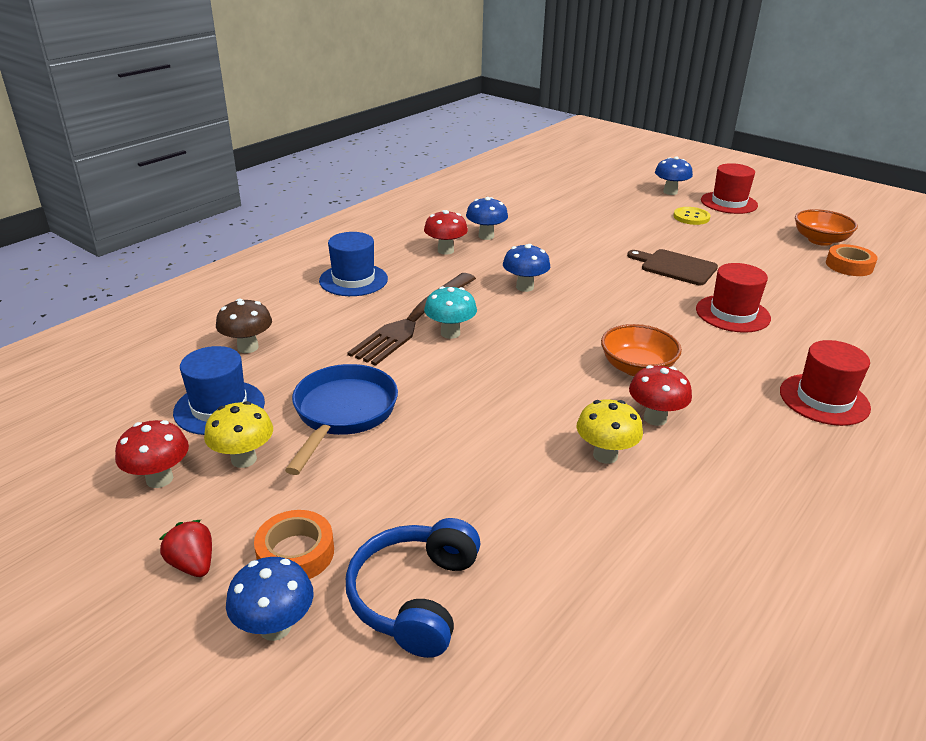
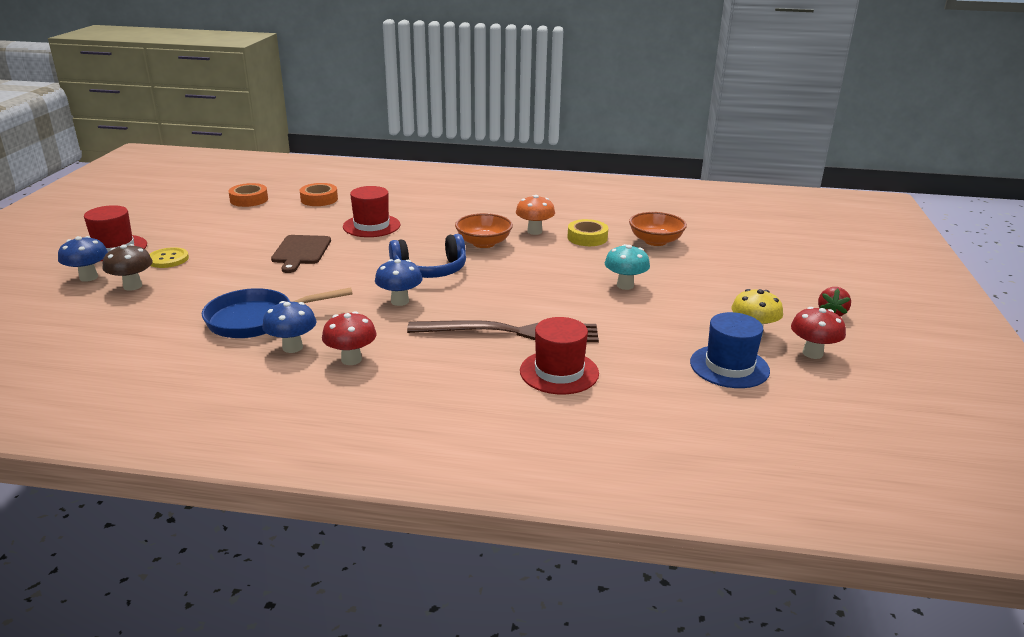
camera: 120 degrees left, 5 degrees down
(248, 347) = (649, 392): brown mushroom -> brown mushroom (132, 286)
(275, 627) = (816, 280): blue mushroom -> none
(295, 553) = (778, 291): orange tape -> orange tape (319, 199)
(342, 414) = (664, 318): blue pan -> blue pan (257, 320)
(353, 280) = (471, 389): blue hat -> none
(415, 597) = (749, 257): blue headphones -> blue headphones (430, 270)
(450, 333) = (514, 311): turquoise mushroom -> turquoise mushroom (625, 285)
(605, 455) = (587, 238): yellow mushroom -> yellow tape
(655, 418) = (534, 231): red mushroom -> orange mushroom
(820, 240) = (199, 210): orange bowl -> orange bowl (655, 241)
(824, 399) = (459, 197): red hat -> red hat (559, 372)

